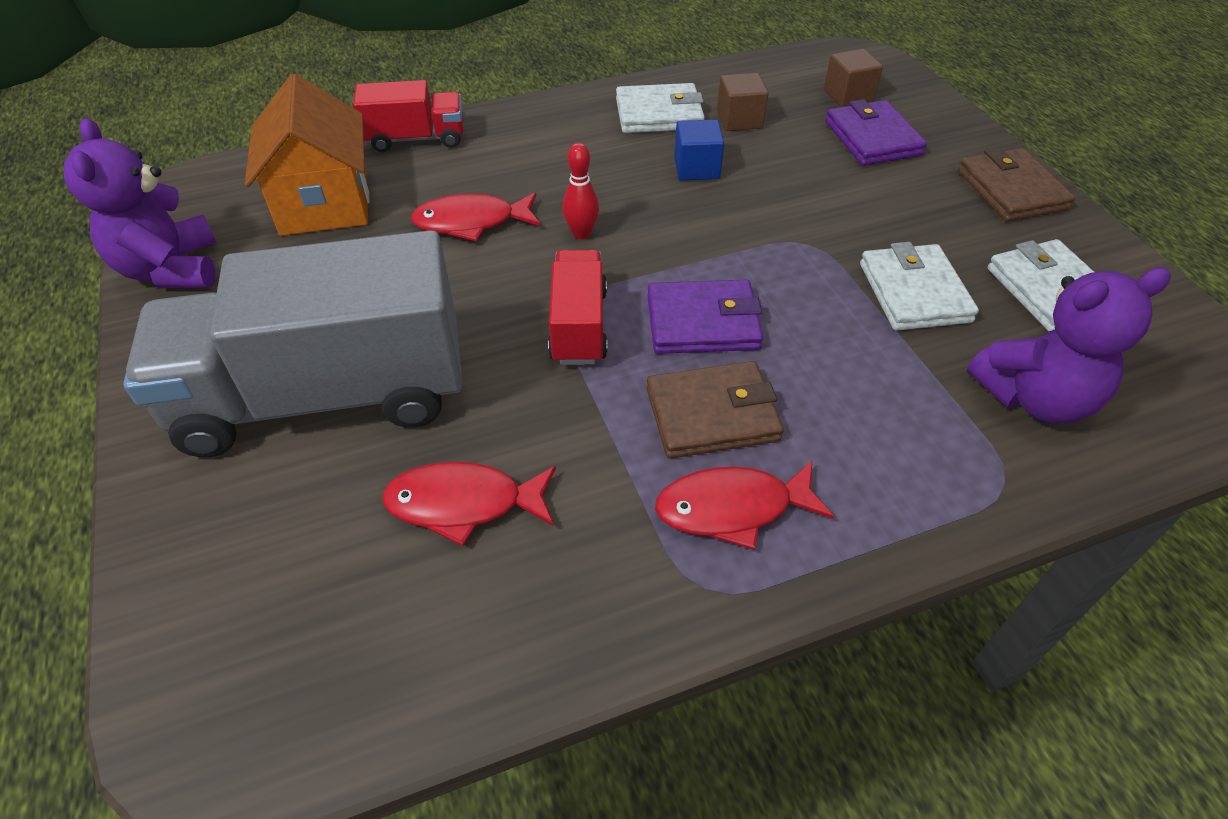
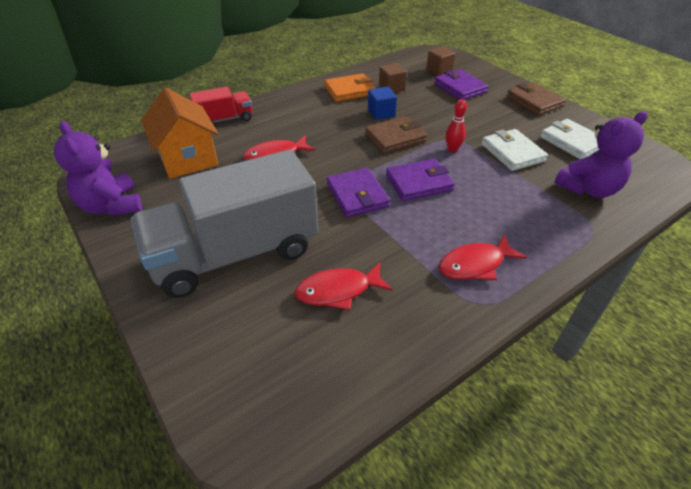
camera: 15 degrees left, 5 degrees down
(579, 326) = (357, 195): red truck -> purple wallet
(581, 234) = (337, 152): red bowling pin -> red bowling pin (452, 149)
(659, 114) = (350, 90): white wallet -> orange wallet
(712, 414) = (444, 224): brown wallet -> brown wallet (395, 138)

